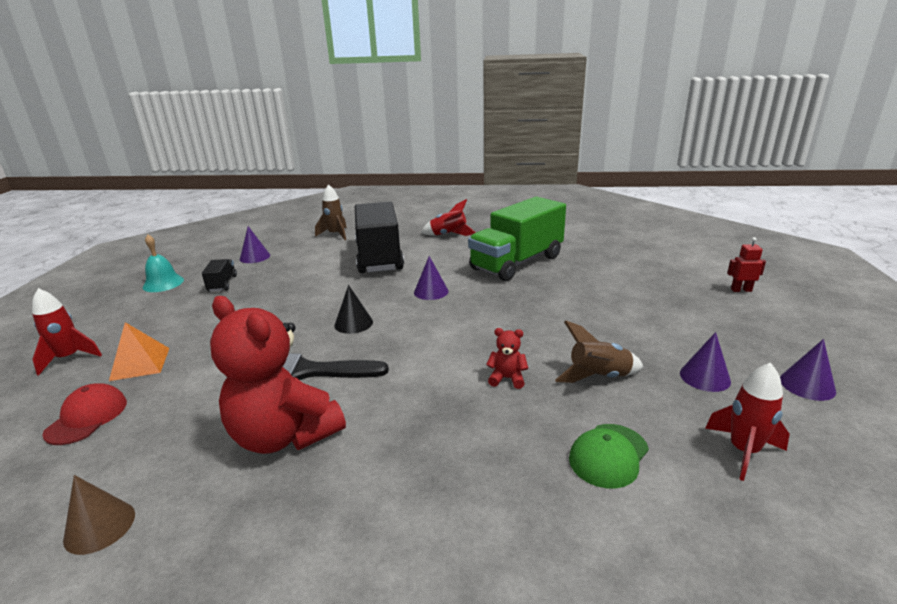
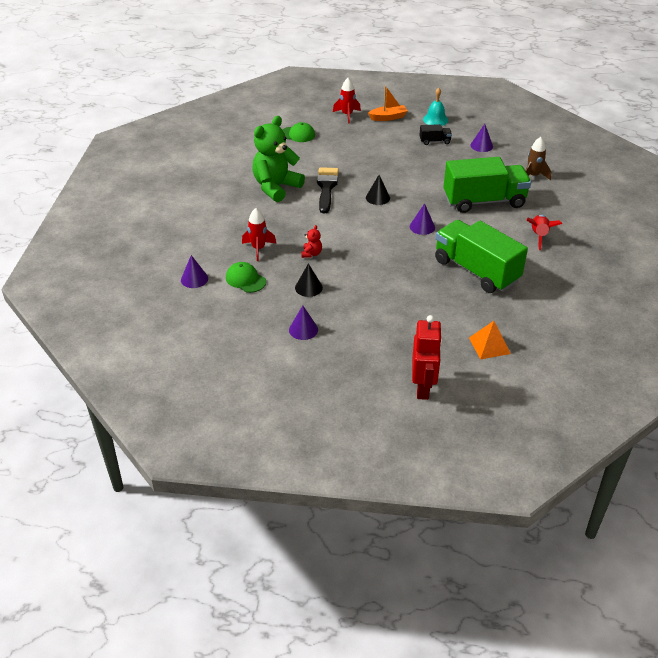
camera: 90 degrees right, 15 degrees up
(87, 417) = (297, 134): red cap -> green cap
(100, 526) = (233, 156): brown cone -> none
(119, 319) = (388, 117): none -> orange boat
(140, 363) = (339, 136): orange pyramid -> orange pyramid (489, 345)
(284, 435) = (276, 187): red teddy bear -> green teddy bear
(379, 257) = (484, 201): black truck -> green truck
(599, 377) = (308, 287): brown rocket -> black cone
(741, 290) = (423, 388): red robot -> red robot, size x1.98
(743, 451) = (240, 324): red rocket -> red rocket (258, 249)
(807, 385) = (289, 370): purple cone -> purple cone (194, 279)

